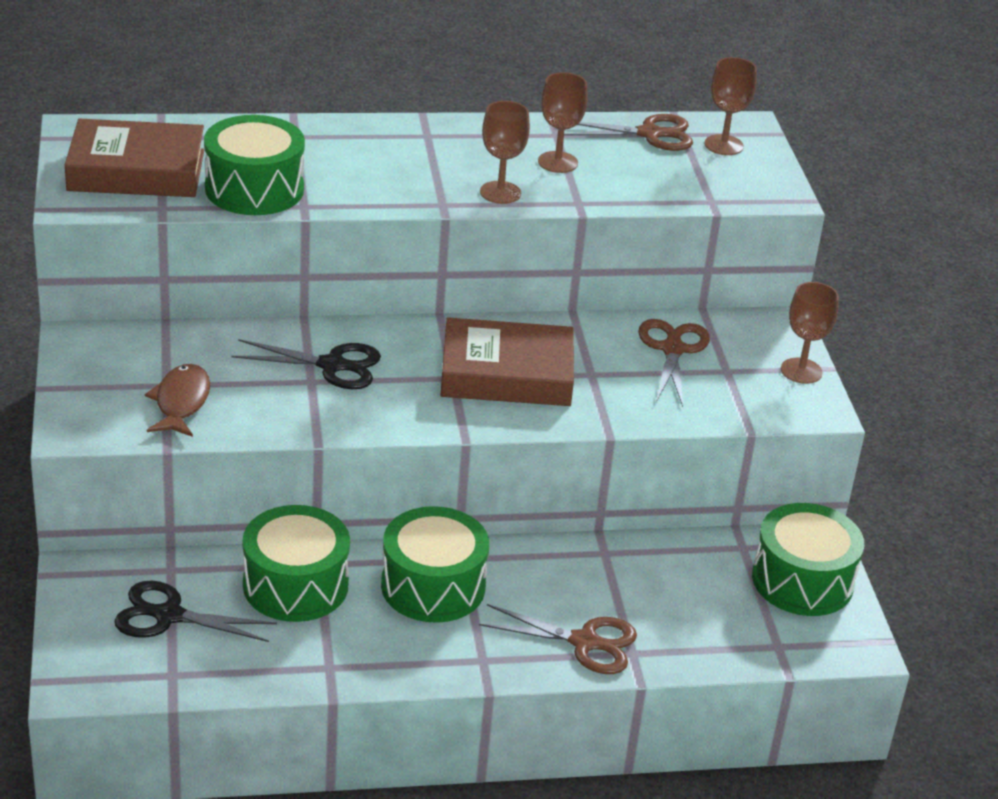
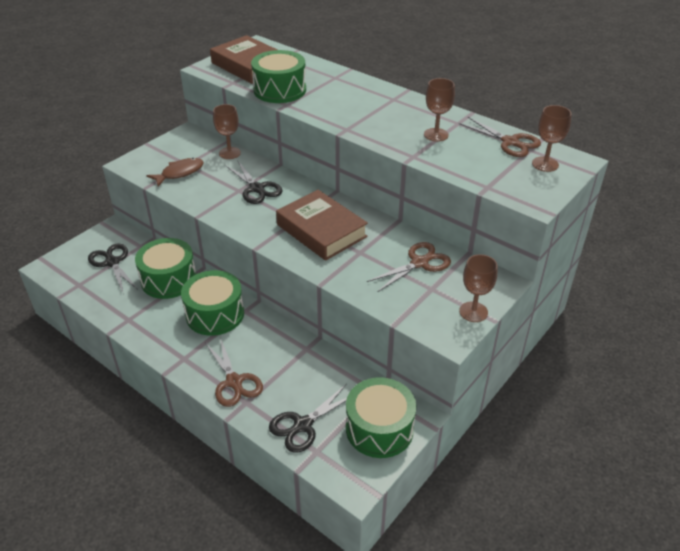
camera: 50 degrees right, 5 degrees up
(500, 192) = (382, 136): brown goblet -> brown goblet (229, 153)
(726, 631) = (303, 425): none -> black scissors

